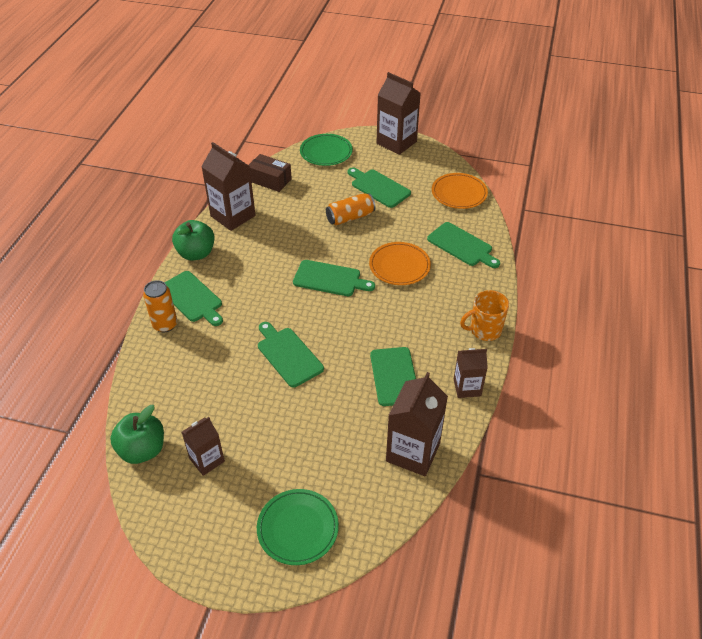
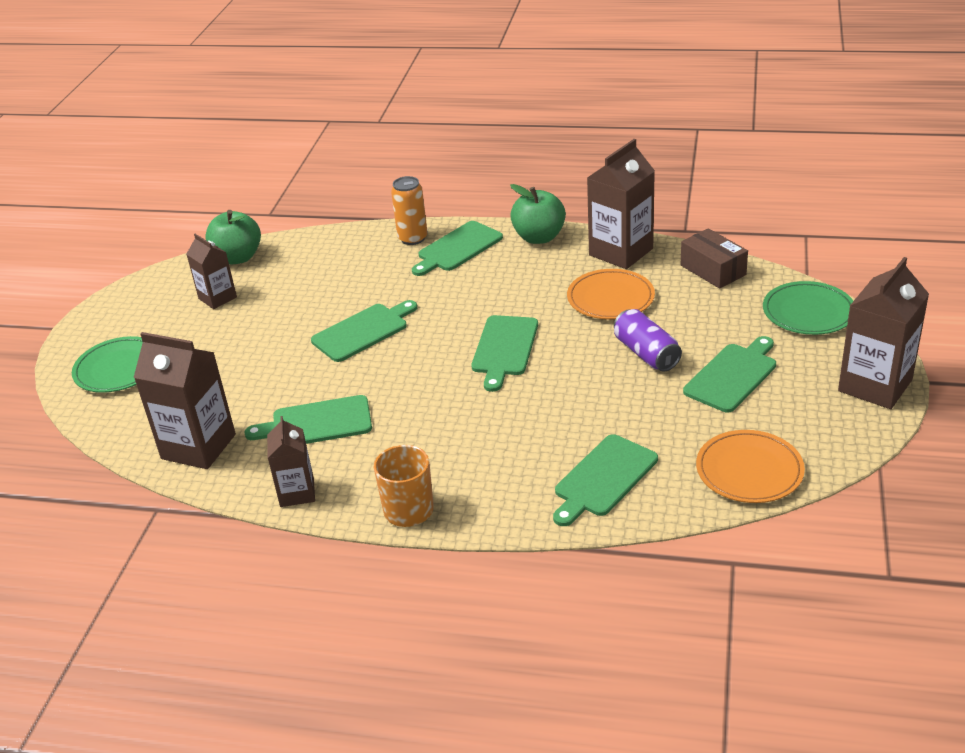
camera: 90 degrees right, 10 degrees down
(270, 180) = (713, 270): brown box -> brown box turned 60 degrees counterclockwise
(350, 217) = (646, 353): orange can -> purple can
(399, 266) = (541, 412): orange plate -> orange plate (610, 298)

